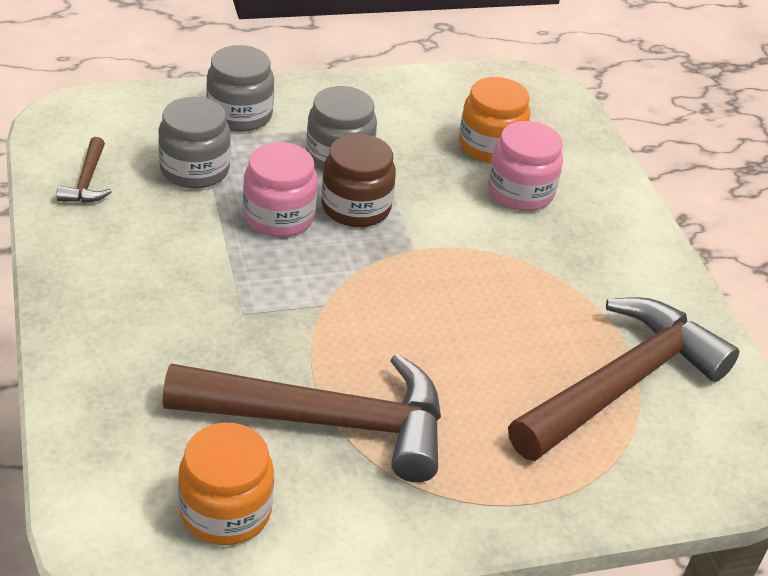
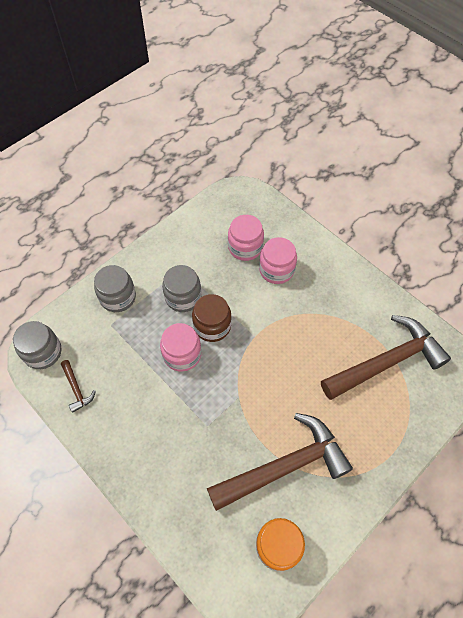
camera: 25 degrees left, 20 degrees up
(194, 170) = (122, 348): grey jar -> grey jar (43, 352)
(490, 146) = (245, 247): orange jar -> pink jar
(622, 384) = (386, 362): brown hammer -> brown hammer turned 45 degrees clockwise

